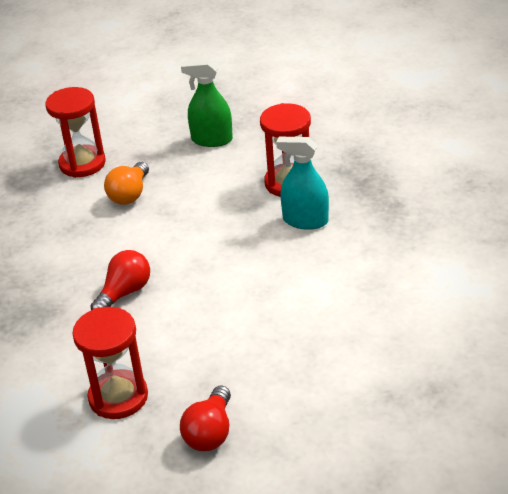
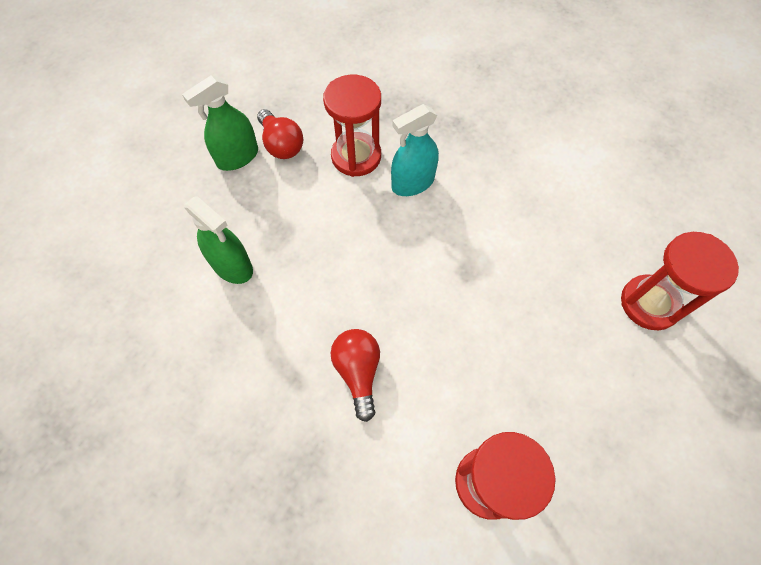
camera: 50 degrees left, 25 degrees up
(82, 164) = (141, 266): red hourglass -> red hourglass (649, 303)
(130, 194) = (232, 266): orange light bulb -> green spray bottle
(210, 432) = (595, 444): red light bulb -> red light bulb (281, 144)

